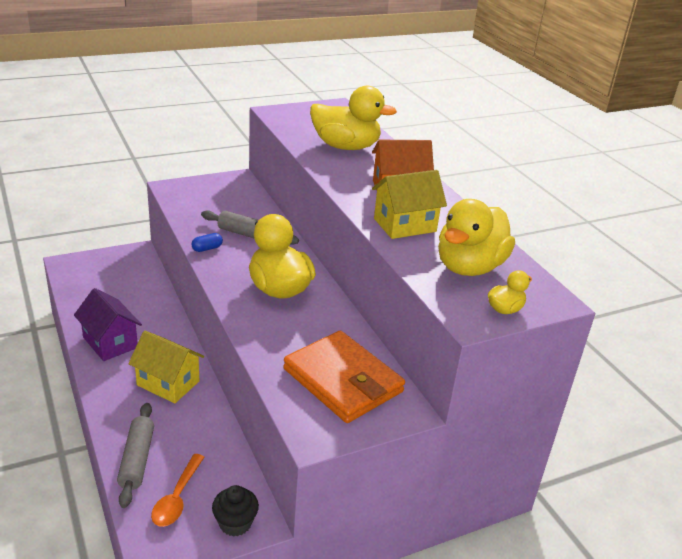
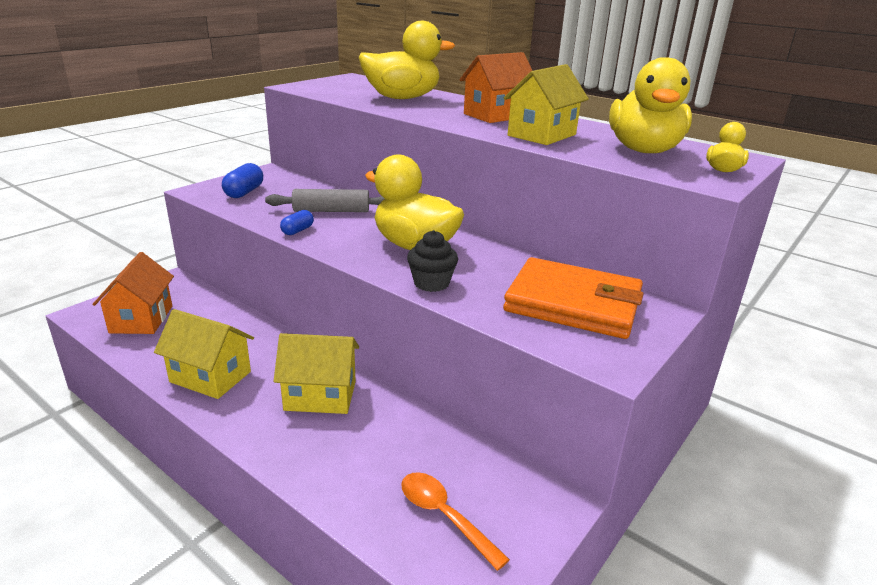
camera: 25 degrees left, 5 degrees down
(98, 280) = (141, 319): none -> orange house
(110, 342) = (210, 377): purple house -> yellow house
(137, 459) = (355, 492): grey rolling pin -> none
(177, 498) = (444, 516): orange spoon -> orange spoon turned 150 degrees clockwise
(201, 198) = (244, 192): none -> blue capsule
(235, 523) = (535, 515): black cupcake -> black cupcake (431, 283)

